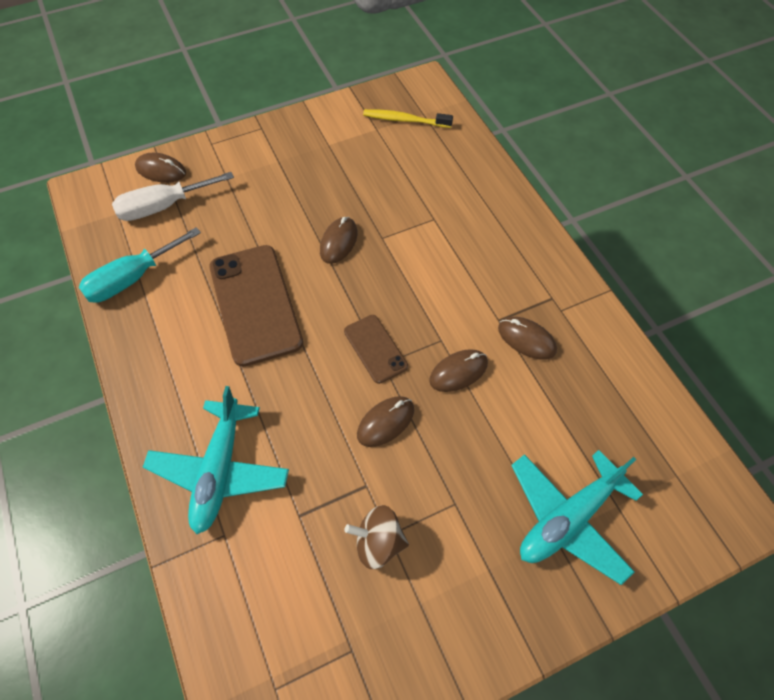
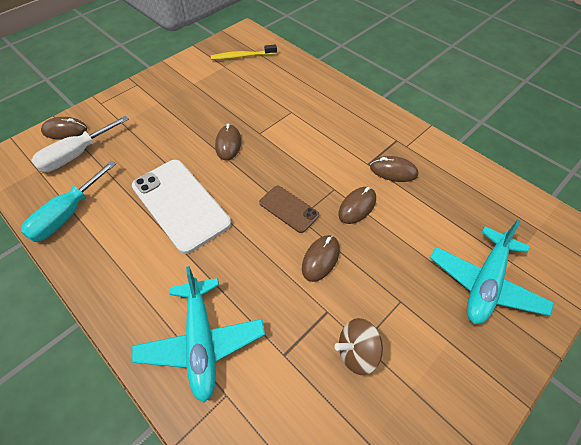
camera: 20 degrees left, 5 degrees down
(255, 304) = (180, 204): brown phone -> white phone

